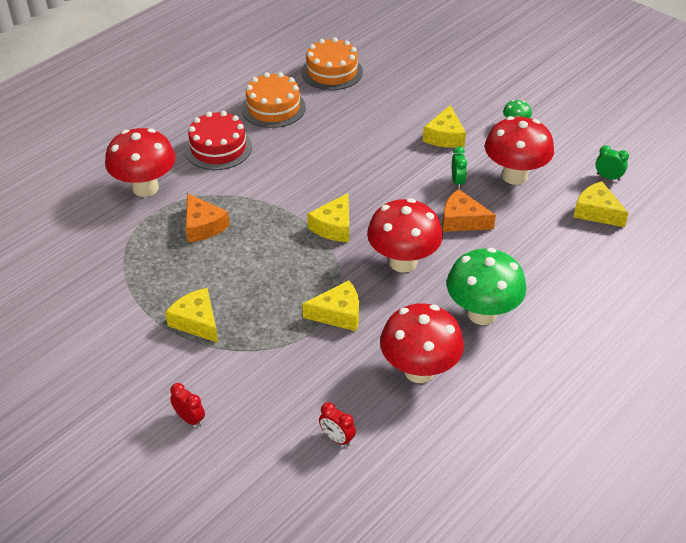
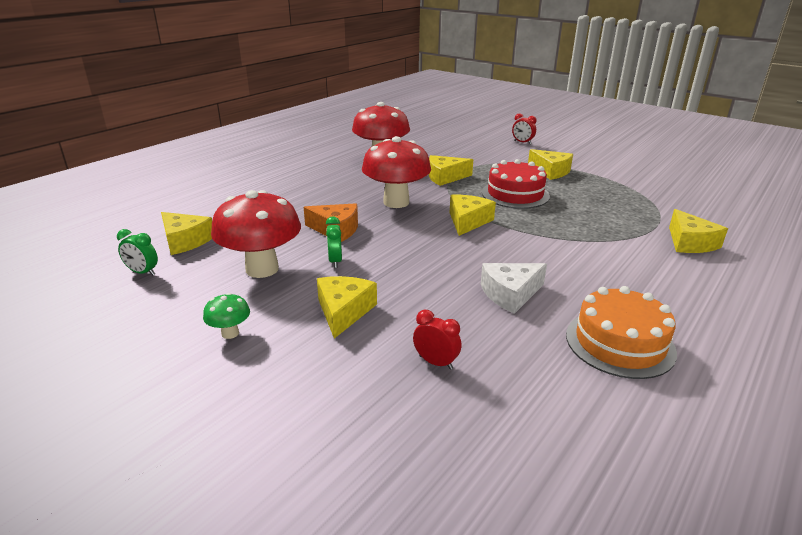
camera: 175 degrees right, 15 degrees down
(145, 188) = (690, 243): red mushroom -> yellow cheese
(203, 226) = (597, 217): orange cheese -> none
(218, 148) = (649, 284): red cake -> red cake (515, 194)
(326, 144) = (510, 294): none -> white cheese
(332, 72) = (560, 425): orange cake -> none
(337, 438) = (430, 140): red clock -> red clock (436, 362)
(482, 313) = (331, 180): green mushroom -> none

